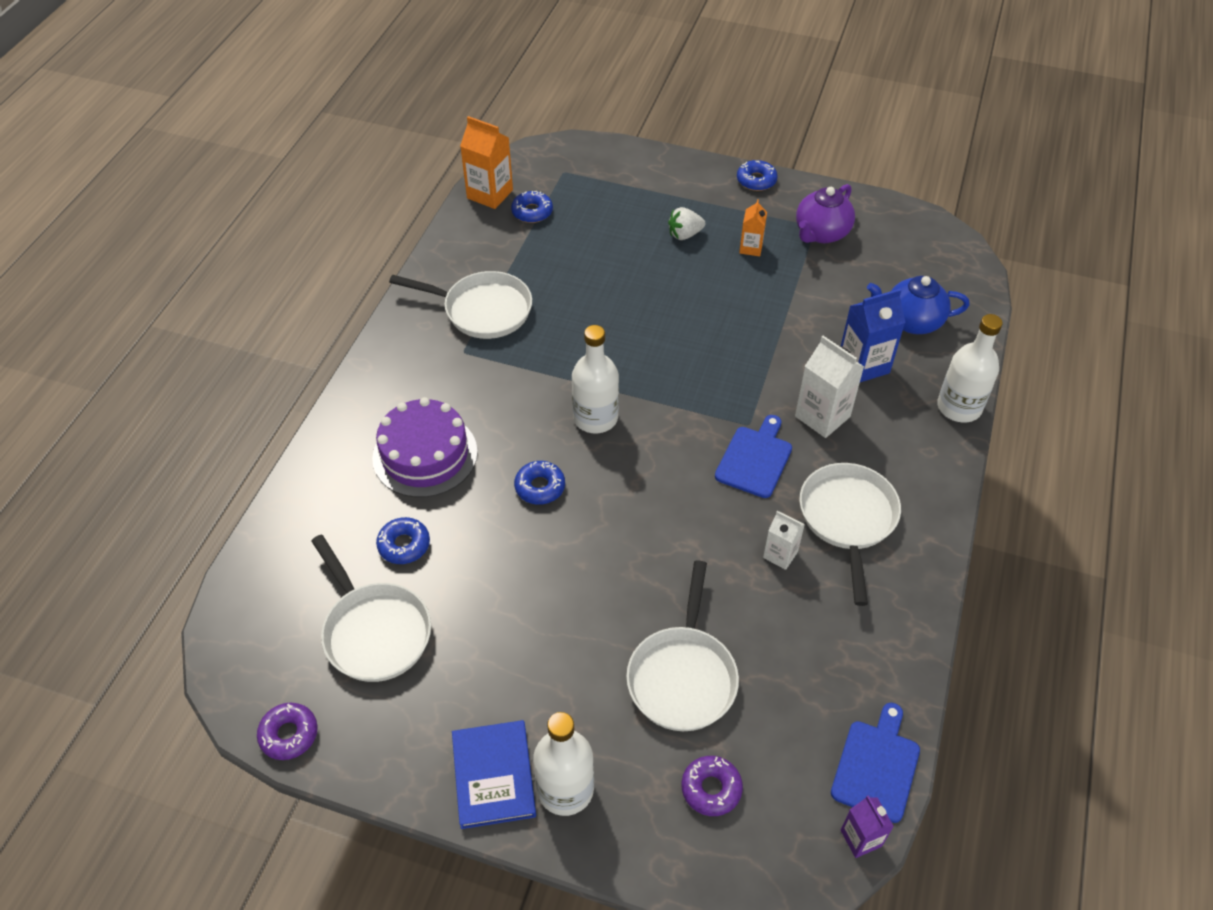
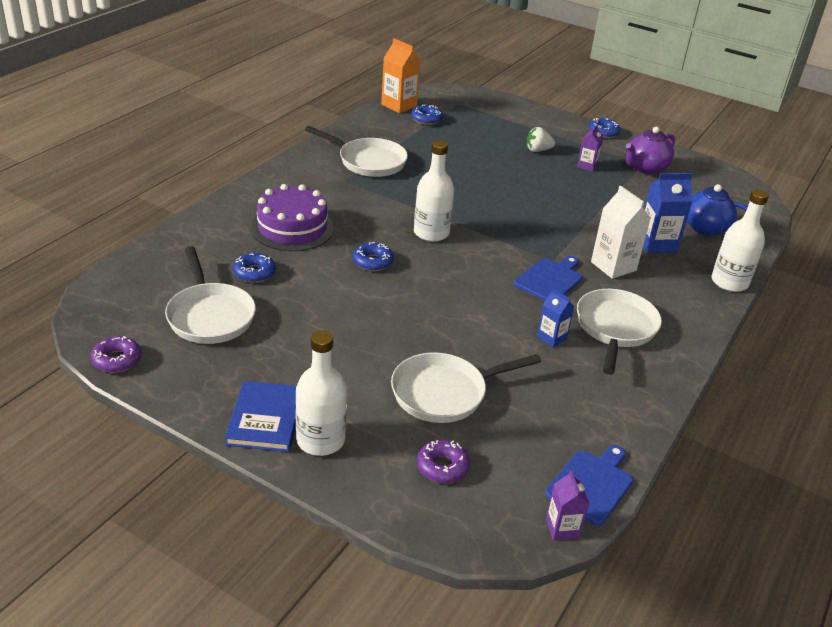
camera: 10 degrees right, 15 degrees down
(682, 676) = (444, 393): white pan -> white pan turned 45 degrees clockwise
(751, 248) = (587, 166): orange carton -> purple carton
(780, 554) = (551, 338): white carton -> blue carton

